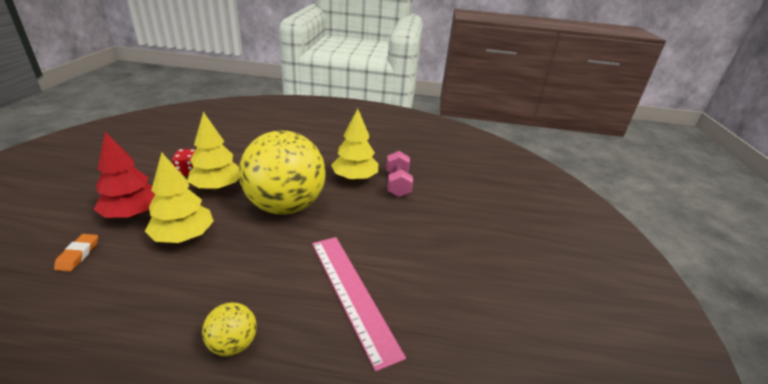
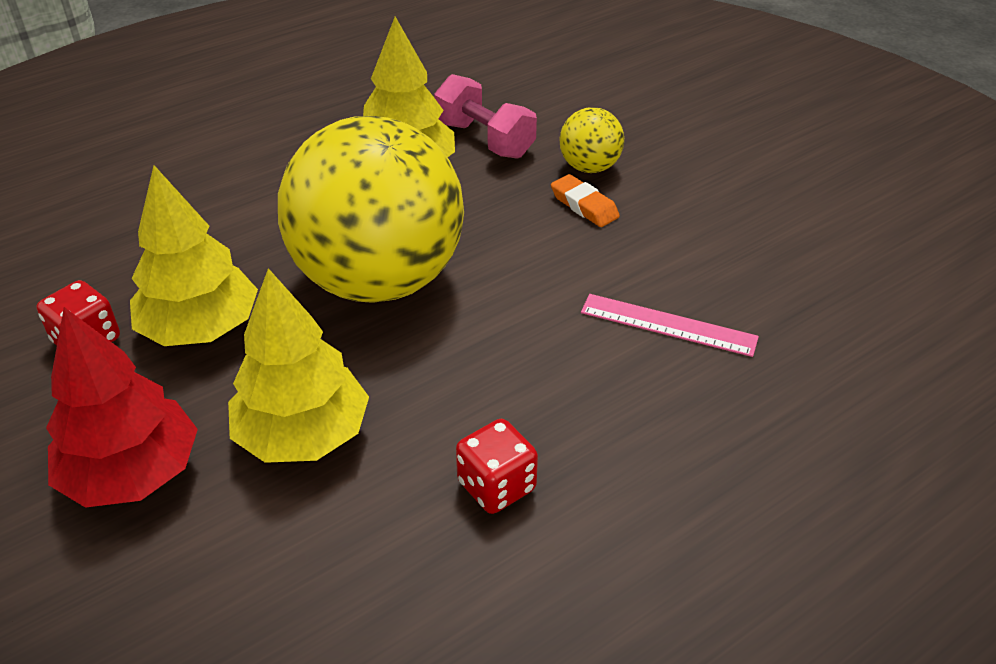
camera: 40 degrees left, 10 degrees up
(78, 255) = (174, 596): orange eraser -> orange eraser (584, 206)
(198, 299) = (496, 486): none -> red dice
(233, 344) = (636, 489): yellow ball -> yellow ball (589, 167)
(352, 293) = (668, 325): pink ruler -> pink ruler, size x0.57

